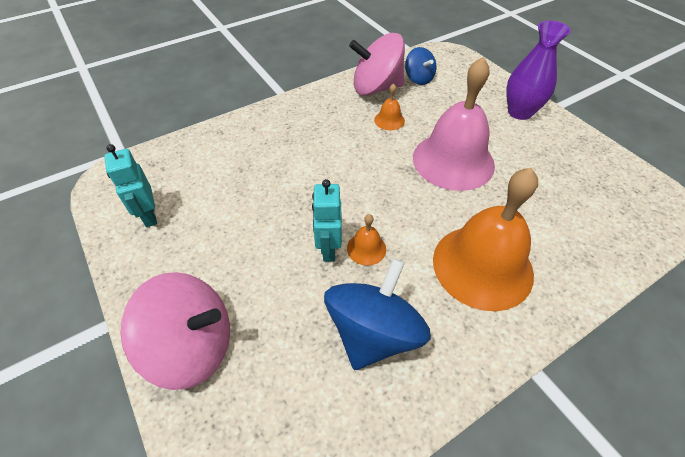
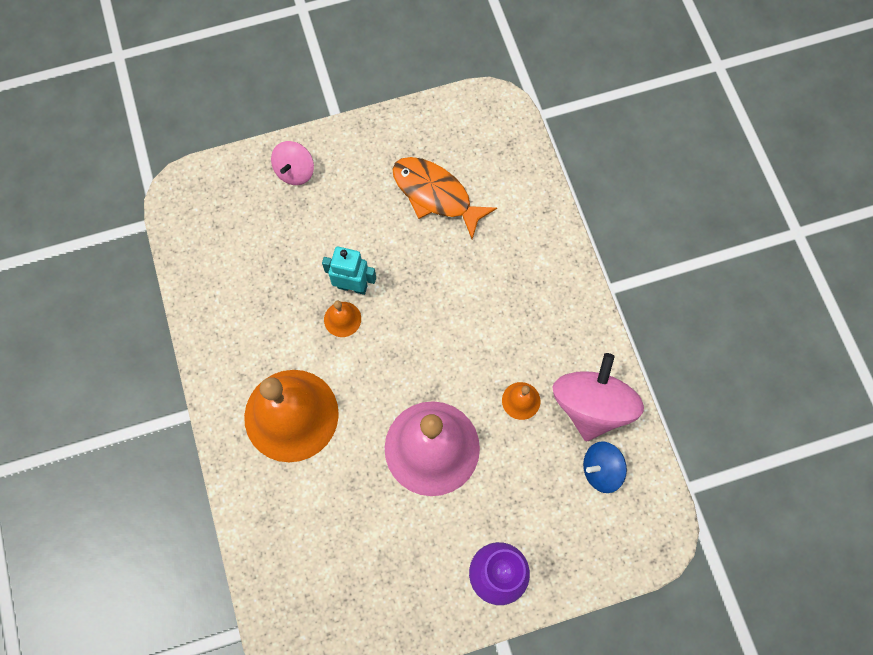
camera: 105 degrees right, 20 degrees up
(149, 216) = (437, 141): turquoise robot -> none
(193, 346) = (295, 171): pink spinning top -> pink spinning top, size x0.55
(212, 205) = (435, 195): none -> orange fish
(374, 333) = (261, 301): blue spinning top -> none

